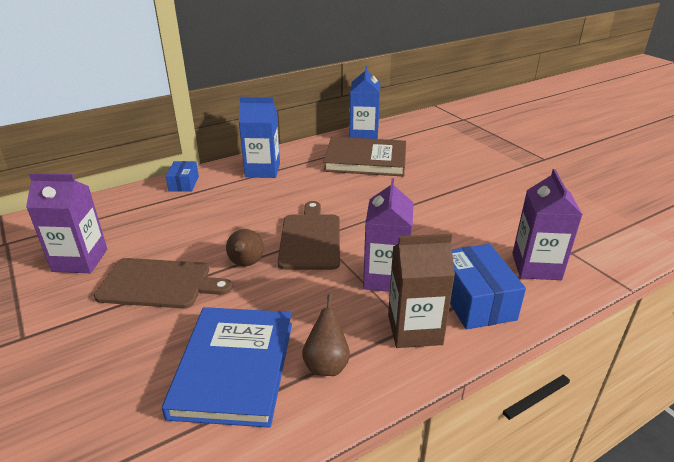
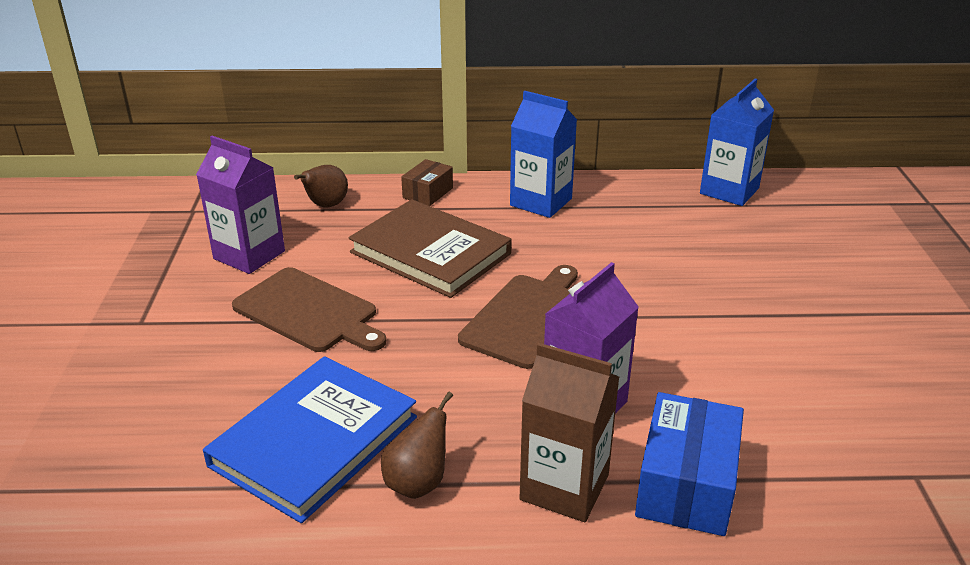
camera: 30 degrees right, 0 degrees up
(184, 183) = (428, 193): blue box -> brown box
(246, 264) = (422, 322): brown pear -> brown pear (326, 206)
(365, 160) = (701, 228): brown book -> brown book (430, 253)
(536, 266) = (831, 475): purple carton -> none

